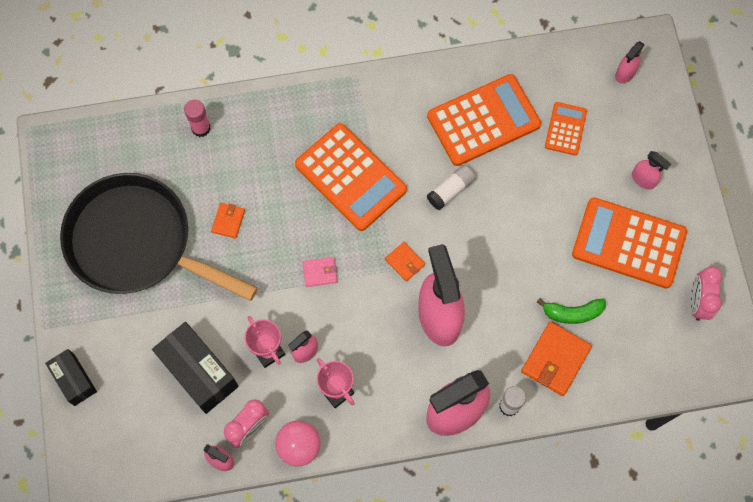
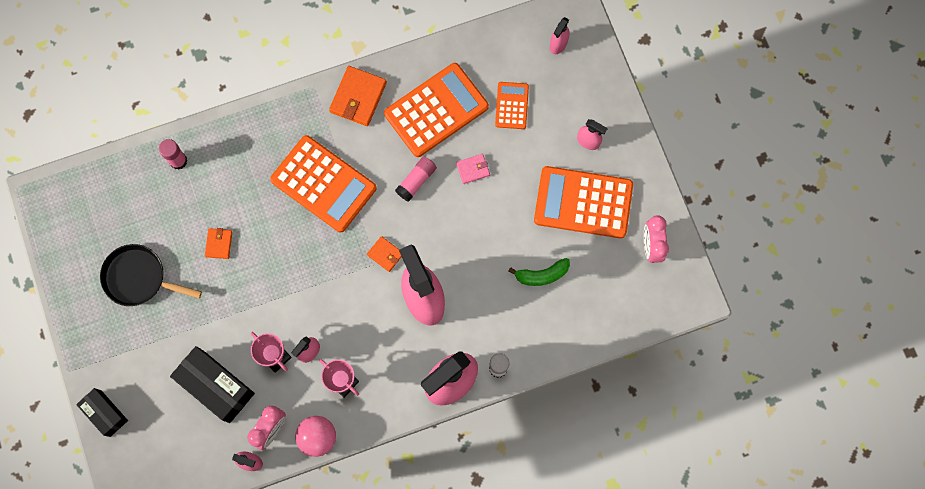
camera: 10 degrees left, 5 degrees up
(137, 243) = (139, 278): black pan -> black pan, size x0.54
(320, 272) = (310, 277): pink wallet -> pink wallet (473, 169)
(450, 190) = (416, 181): white glue stick -> pink glue stick
(555, 360) = (533, 320): orange wallet -> orange wallet (358, 97)

